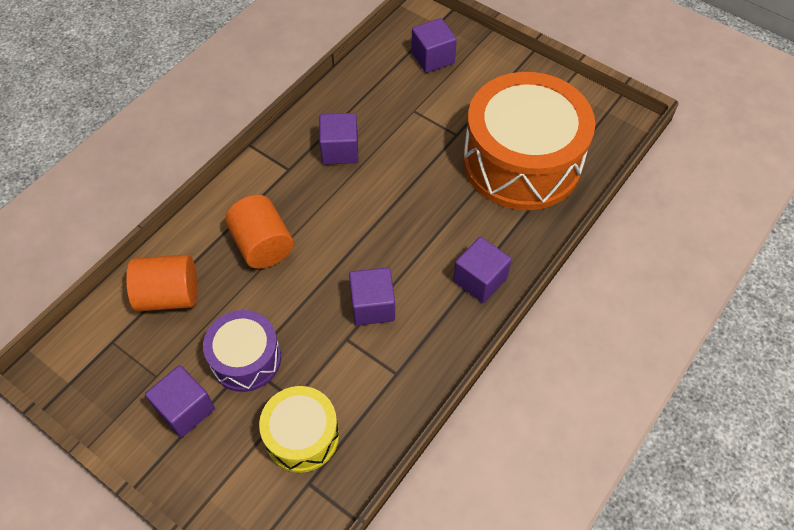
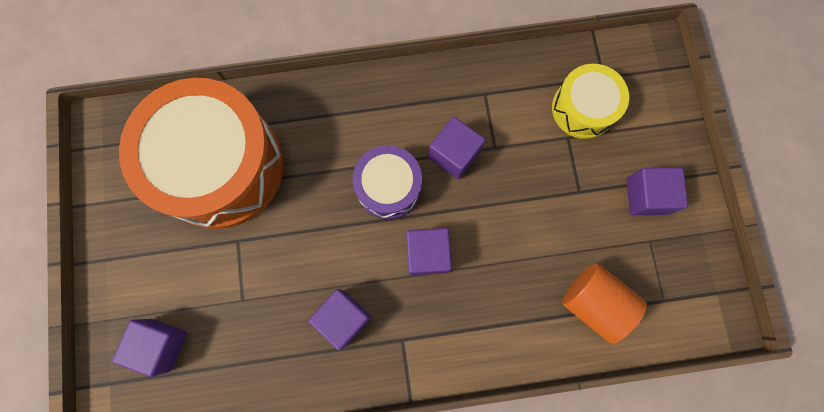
camera: 135 degrees left, 20 degrees up
(246, 359) = (576, 196): purple drum -> purple drum (388, 187)
(262, 245) = (487, 282): orange cylinder -> none
(480, 280) = (361, 104): purple cube -> purple cube (427, 254)

